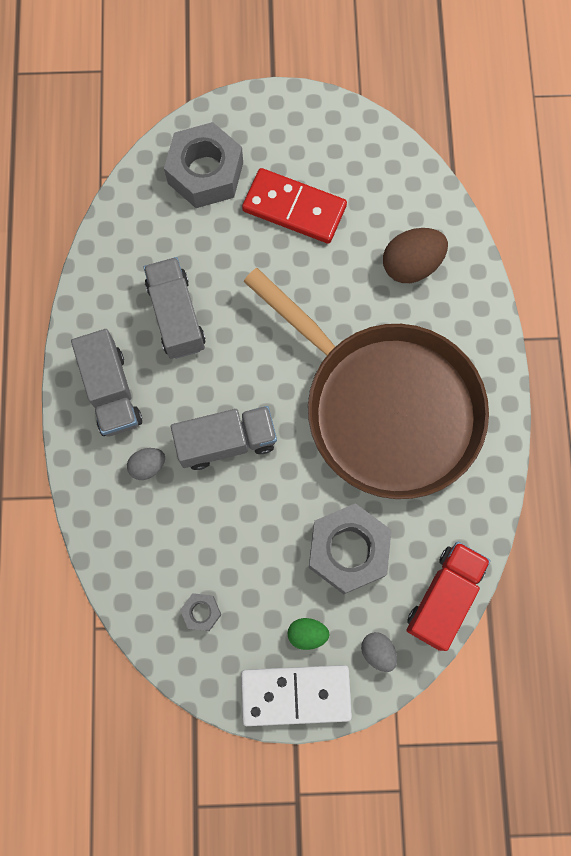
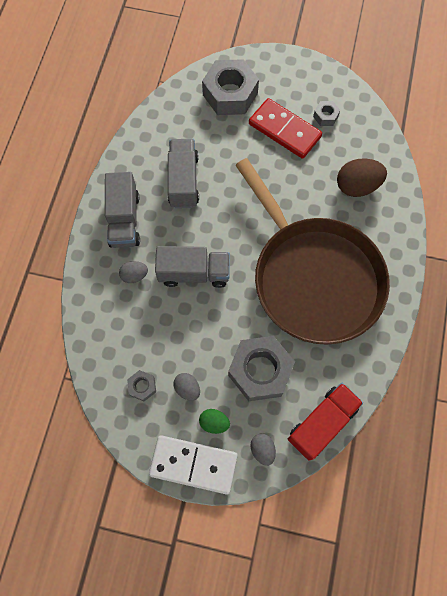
camera: 15 degrees right, 5 degrees down
(261, 599) = (187, 388): none -> grey egg
(344, 174) = (325, 116): none -> grey nut

